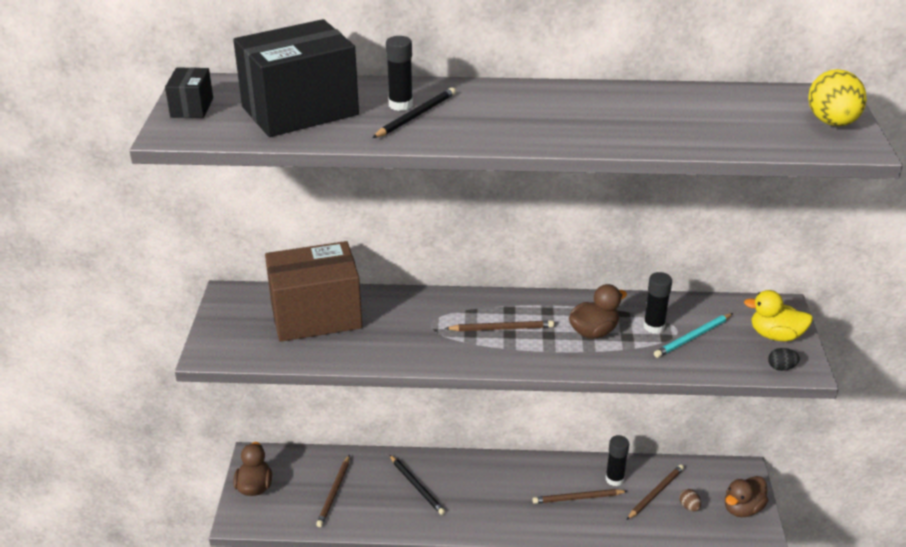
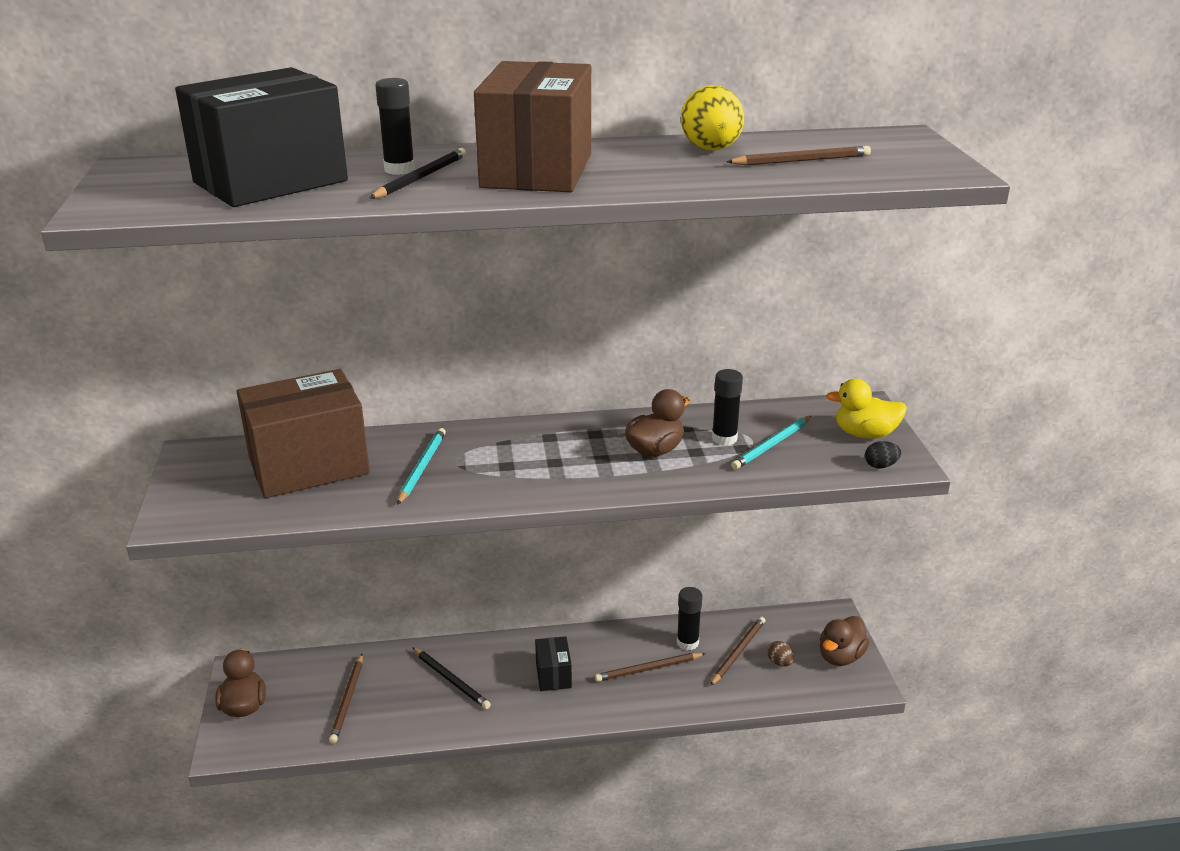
camera: 10 degrees left, 5 degrees down
(192, 107) = (125, 187): black box -> black box (553, 675)
(403, 327) = (422, 468): none -> turquoise pencil
(501, 328) = (543, 457): brown pencil -> brown pencil (801, 160)
(509, 115) = (536, 171): none -> brown box
(832, 123) = (916, 156): yellow egg -> yellow egg (711, 150)

